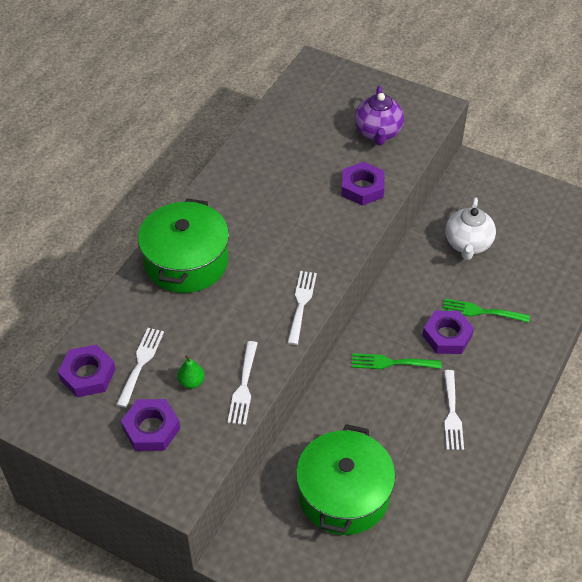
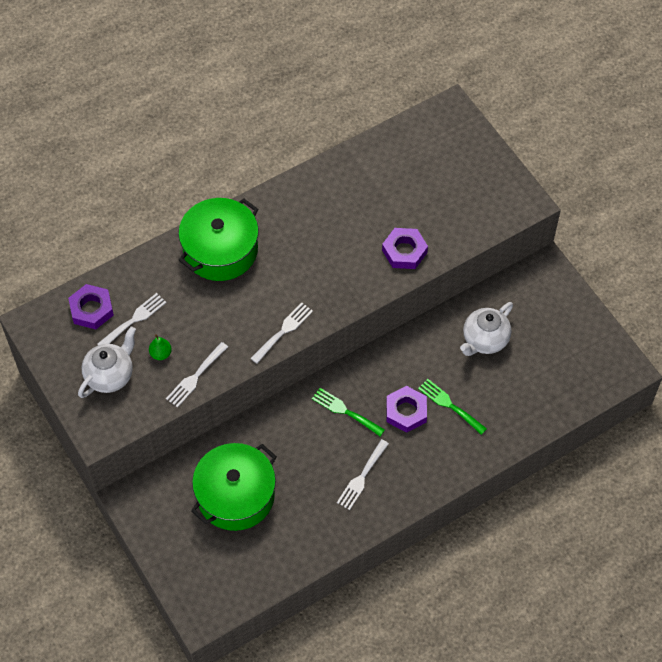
camera: 30 degrees right, 10 degrees up
(151, 429) = (110, 375): purple nut -> white teapot
(378, 133) = (456, 204): purple teapot -> none

